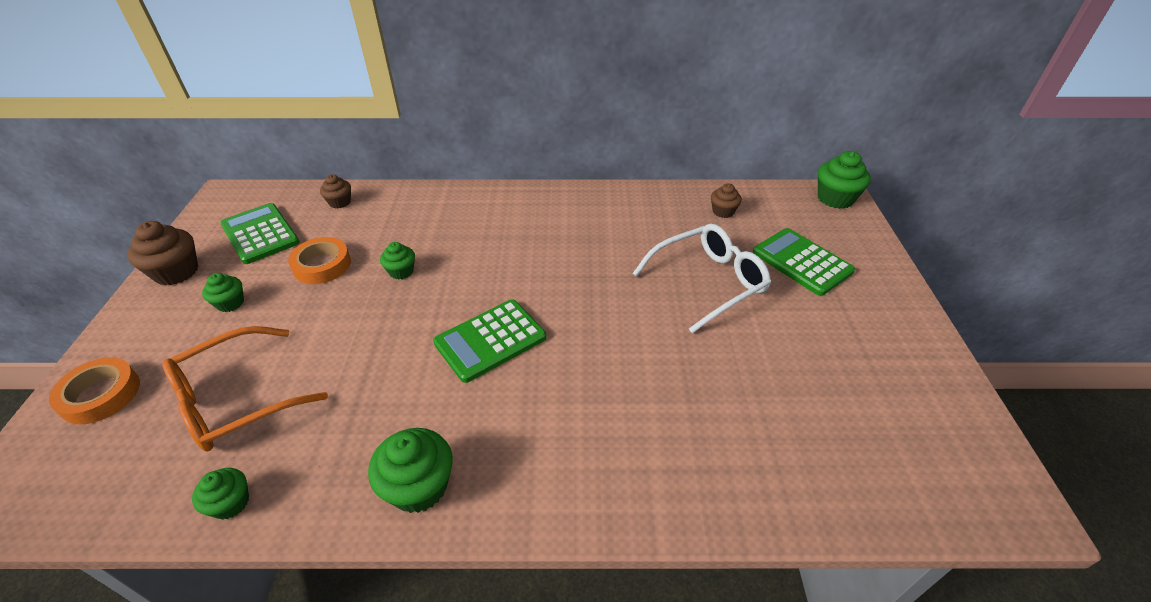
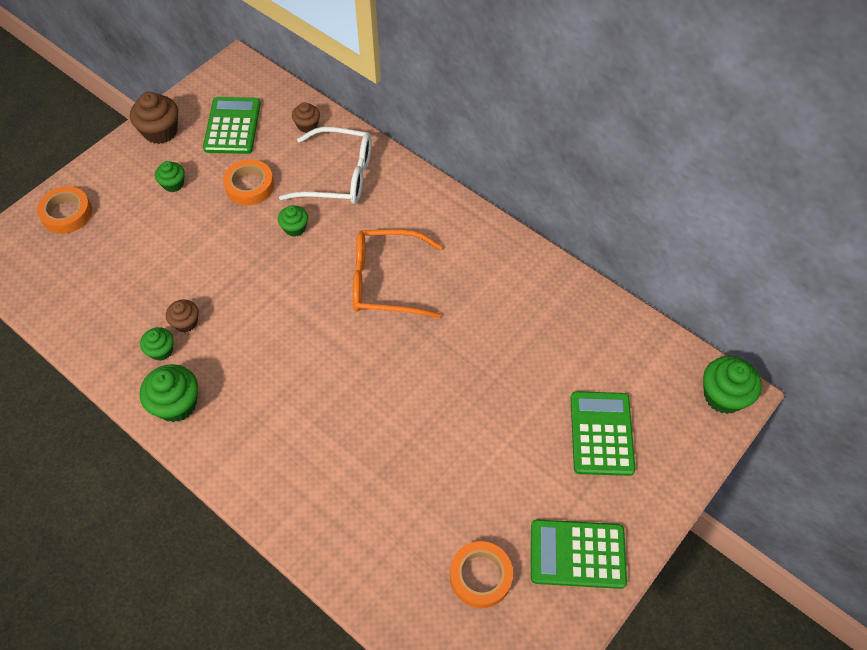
camera: 40 degrees right, 15 degrees up
(231, 503) = (83, 340): green cupcake -> green cupcake (161, 350)
(237, 399) = (129, 269): orange glasses -> orange glasses (387, 281)
(490, 340) = (300, 332): green calculator -> green calculator (577, 554)
(707, 282) = (500, 395): white glasses -> white glasses (338, 176)
(723, 211) = (598, 337): brown cupcake -> brown cupcake (186, 322)
(862, 415) = (480, 576): none -> orange tape

